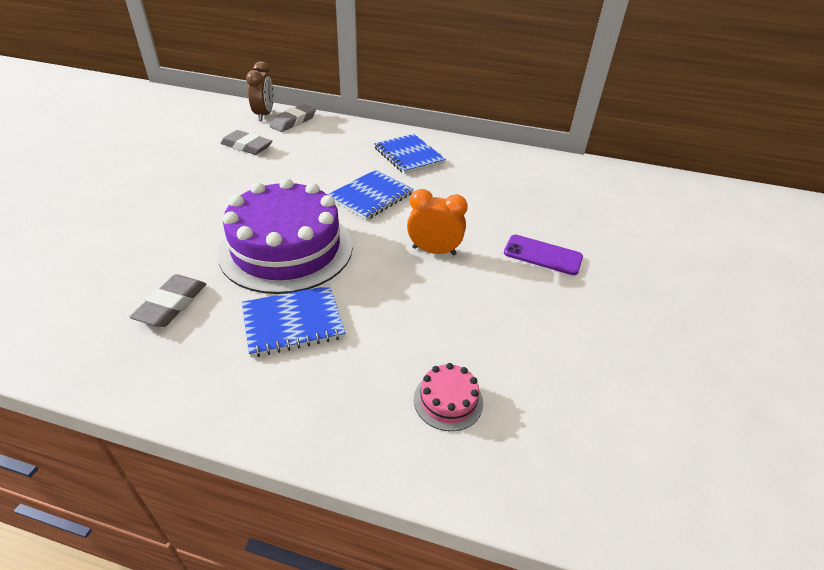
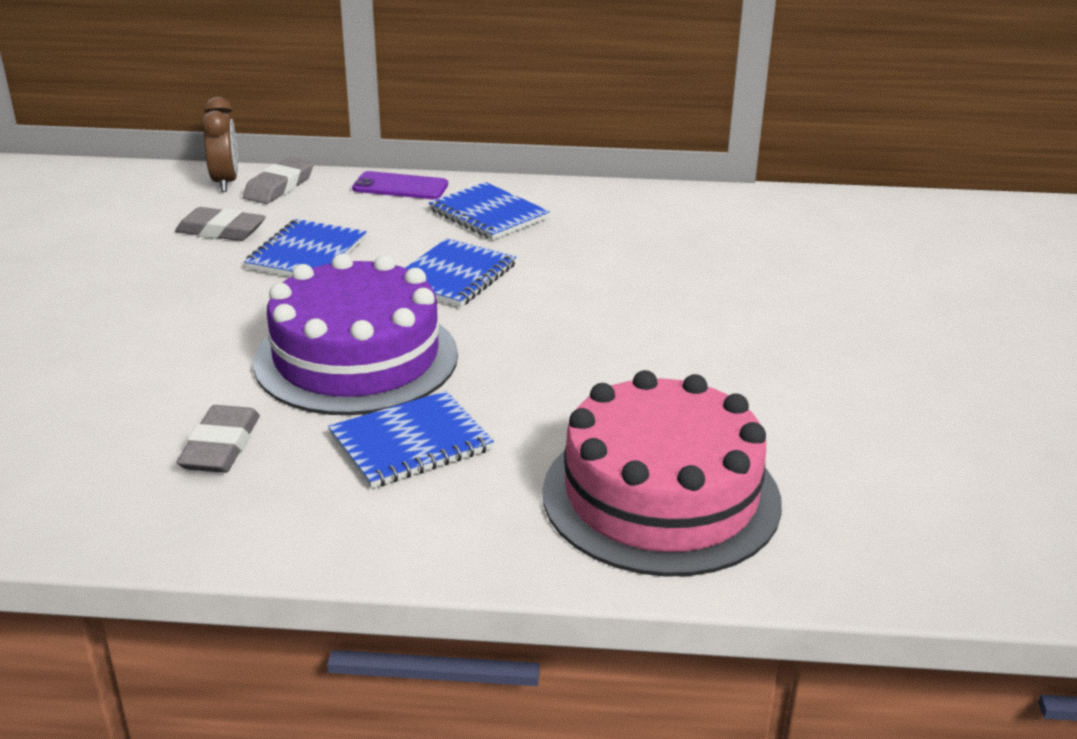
camera: 10 degrees left, 10 degrees down
(289, 169) = (307, 254): none -> blue notebook
(434, 251) = (577, 333): orange clock -> none
(448, 400) = (661, 496): pink cake -> pink cake, size x2.50
(542, 255) = (733, 319): purple phone -> purple phone (400, 187)

